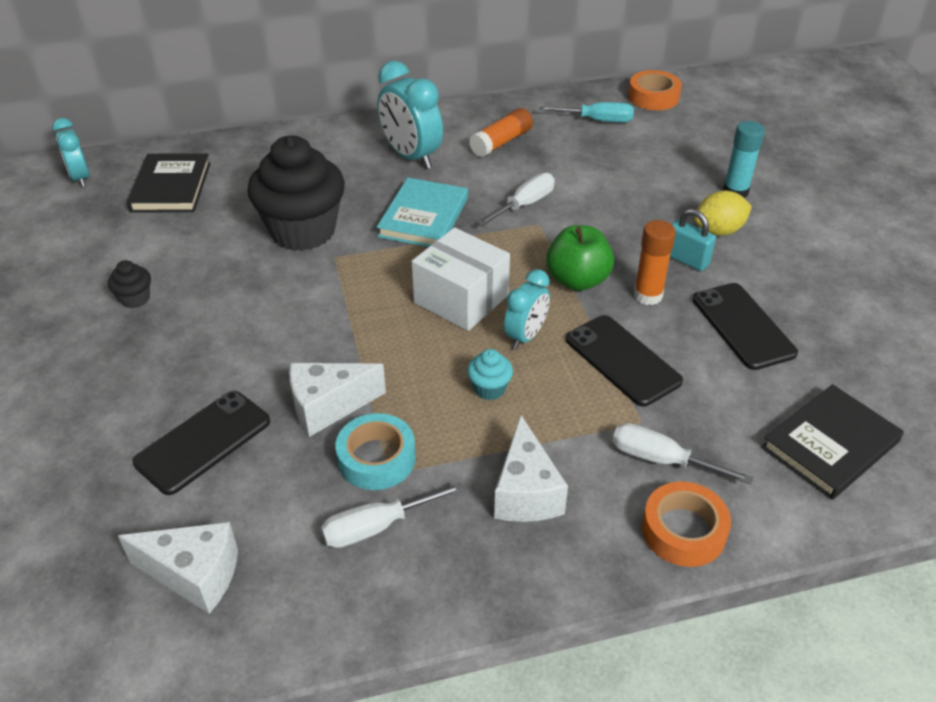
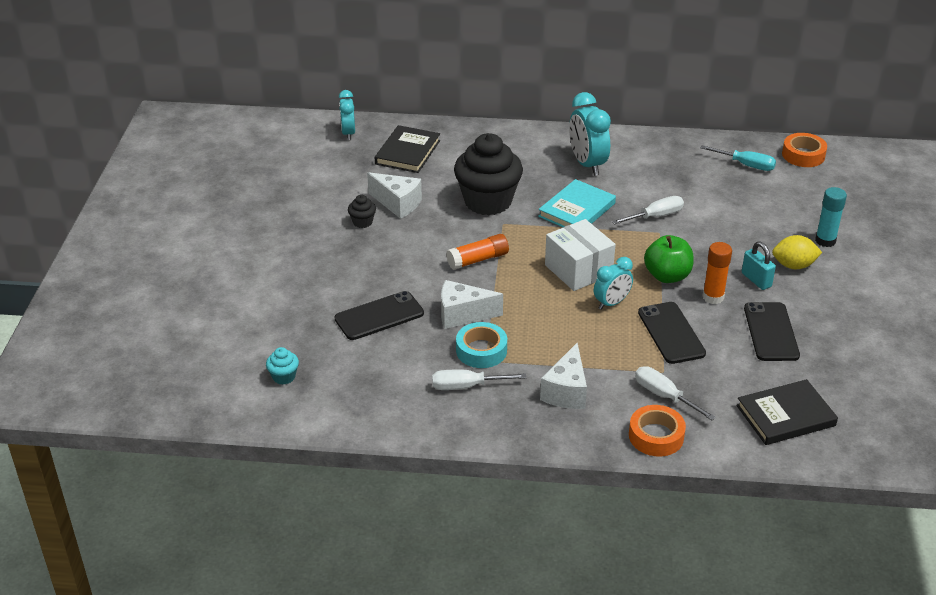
camera: 20 degrees right, 5 degrees down
(194, 575) = (352, 384): white cheese -> white cheese (397, 204)
(489, 389) = (571, 329): turquoise cupcake -> turquoise cupcake (284, 377)
(501, 142) = (661, 167): orange glue stick -> orange glue stick (478, 260)

